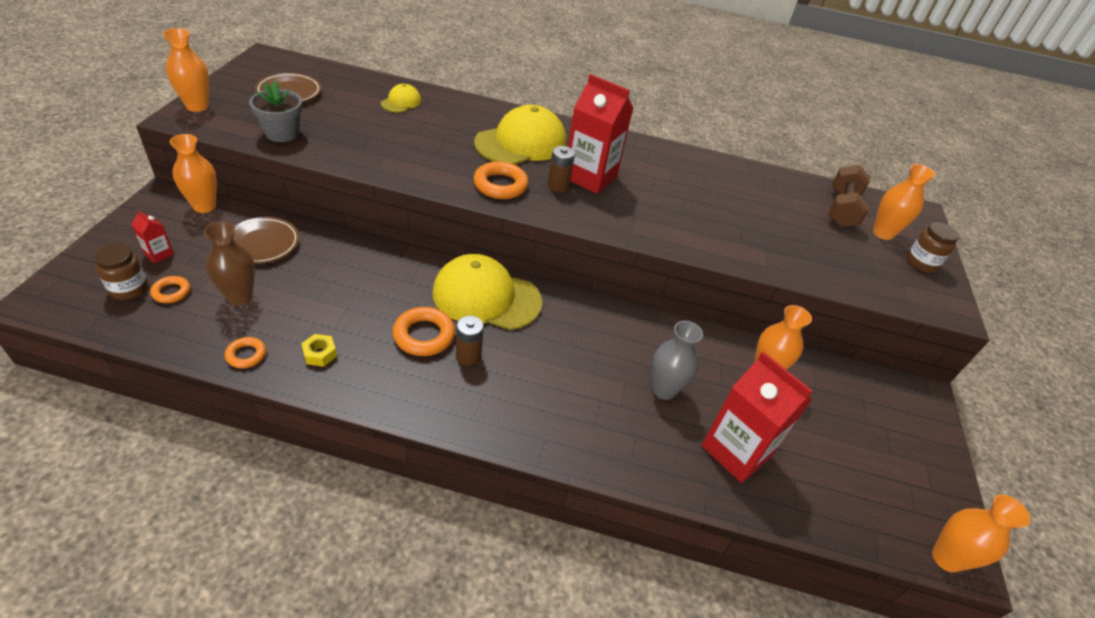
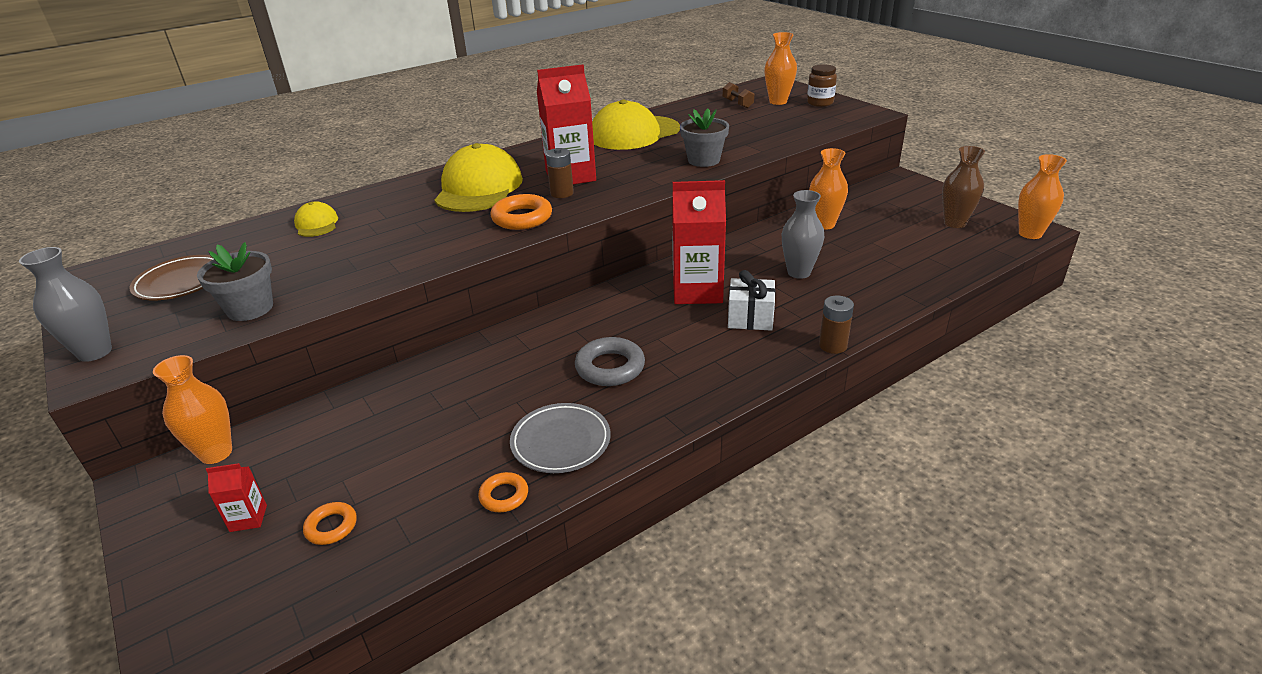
camera: 40 degrees left, 10 degrees down
(129, 288) = (276, 564): brown jar -> none
(197, 106) = (95, 352): orange vase -> grey vase
(240, 297) = (409, 472): brown vase -> brown vase (955, 223)
(262, 243) = (345, 428): brown plate -> none
(320, 354) = (561, 442): yellow nut -> grey plate
(424, 335) = (610, 367): orange ring -> grey ring
(468, 356) = (663, 352): brown battery -> brown battery (833, 345)
(486, 297) = (603, 314): yellow cap -> yellow cap (634, 133)
(562, 388) = (750, 318): none -> white gift
(704, 237) = (703, 160): none -> grey flower pot
(736, 451) = (884, 268): red carton -> red carton (697, 291)
(841, 209) = (737, 103): brown dumbbell -> brown dumbbell, size x0.57

